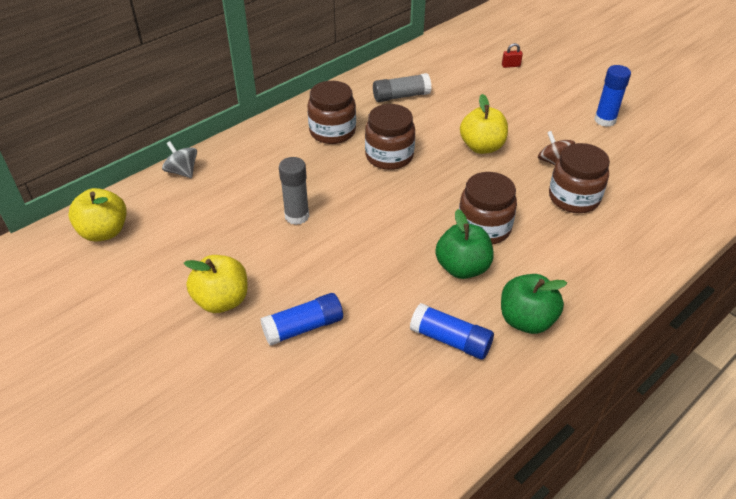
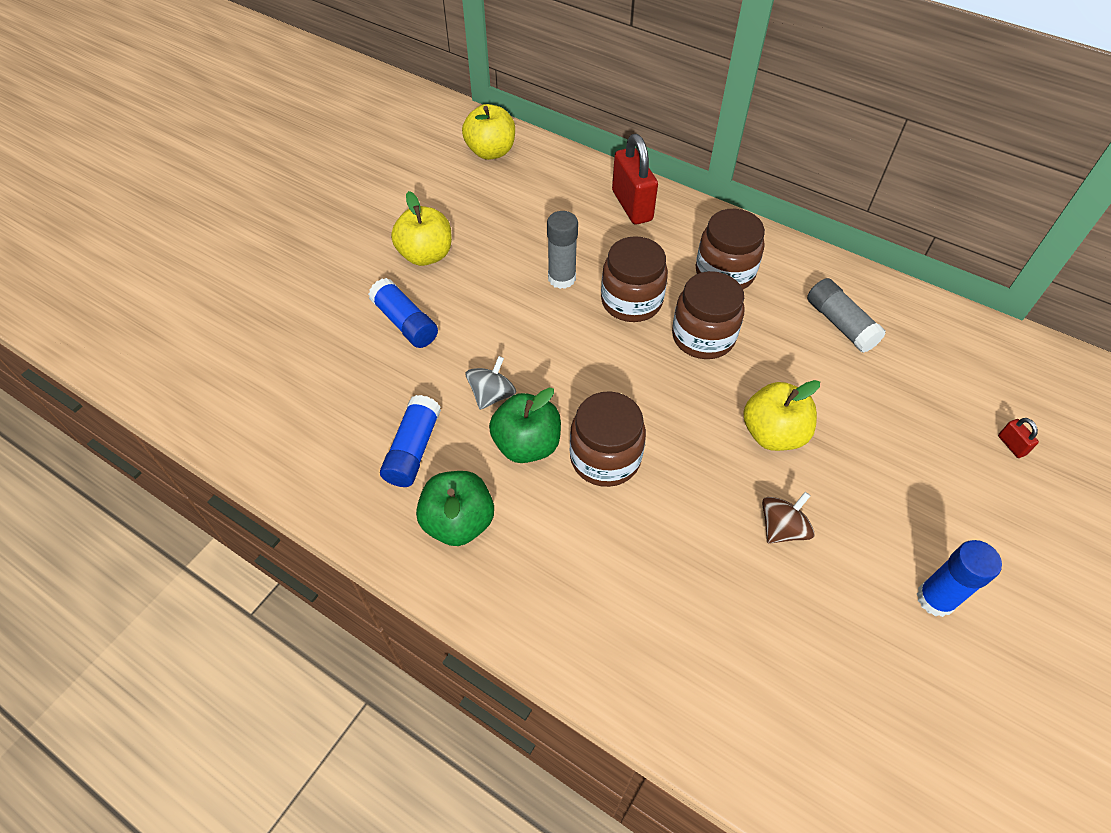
camera: 75 degrees right, 10 degrees up
(182, 171) = (596, 174): grey spinning top -> grey spinning top (492, 395)
(235, 160) = (632, 206): none -> red padlock
(574, 198) = (709, 562): brown jar -> brown jar (631, 301)

